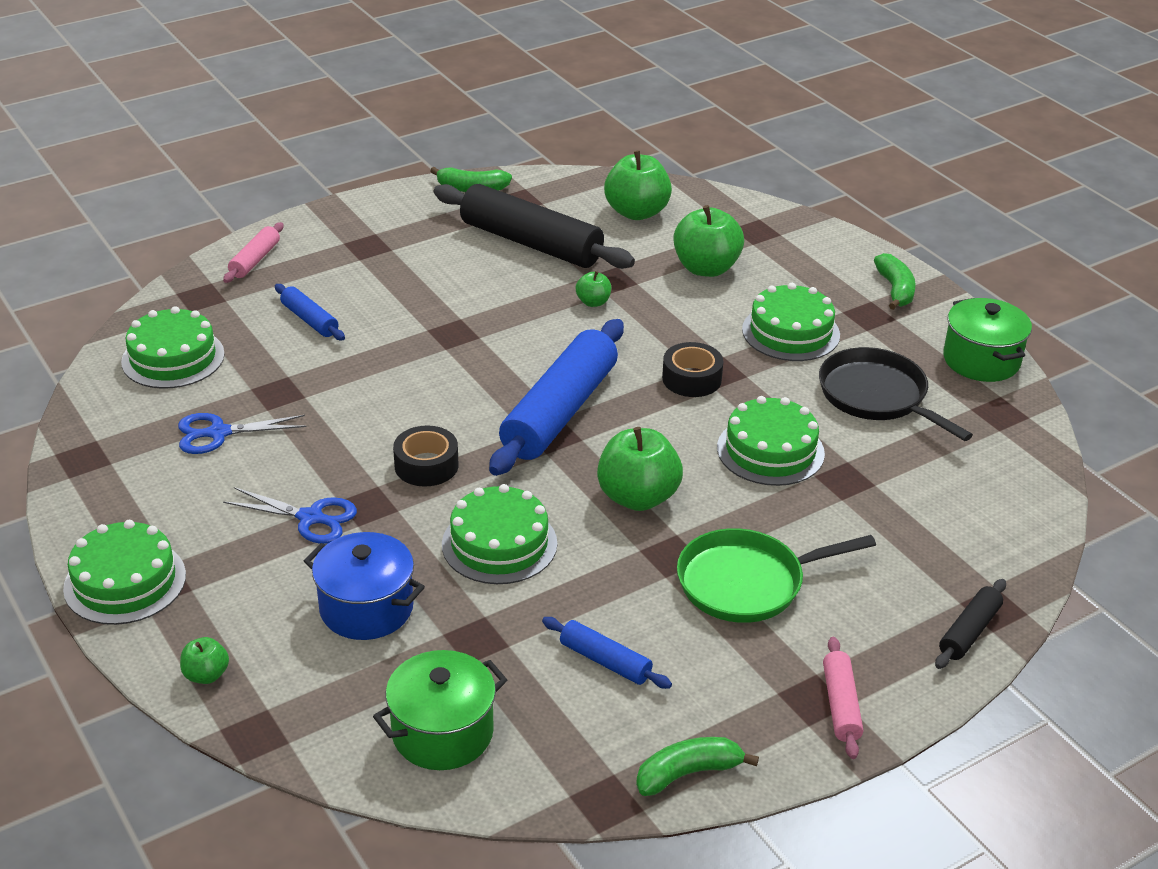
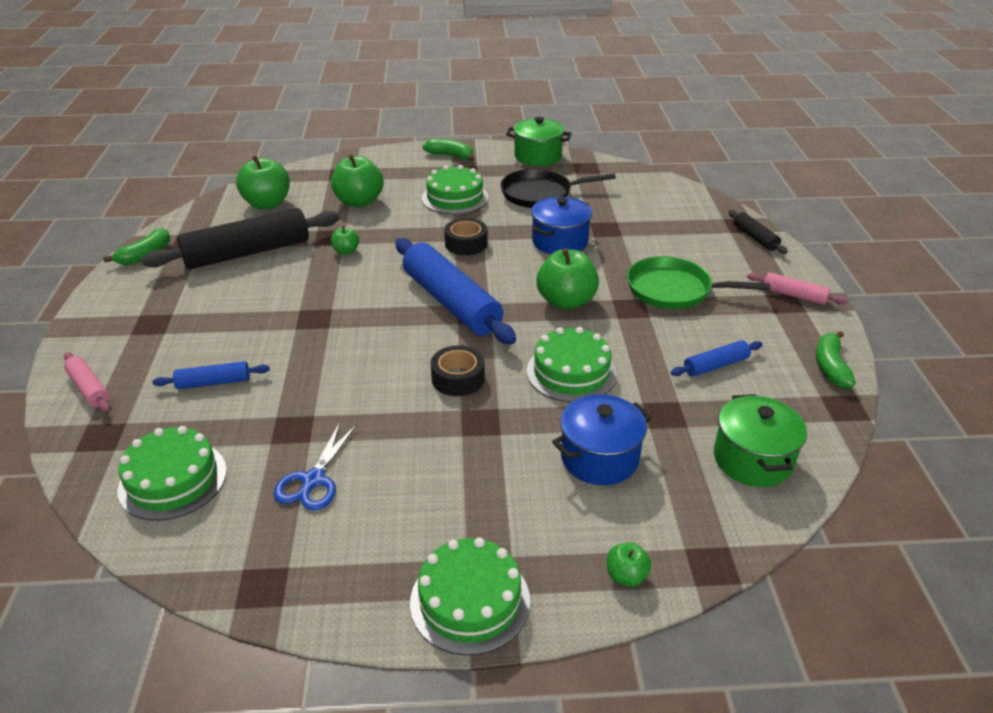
camera: 60 degrees left, 0 degrees up
(311, 518) = (472, 457): blue scissors -> none
(747, 583) = (674, 290): green pan -> green pan turned 90 degrees clockwise
(770, 450) = (560, 242): green cake -> blue pot

